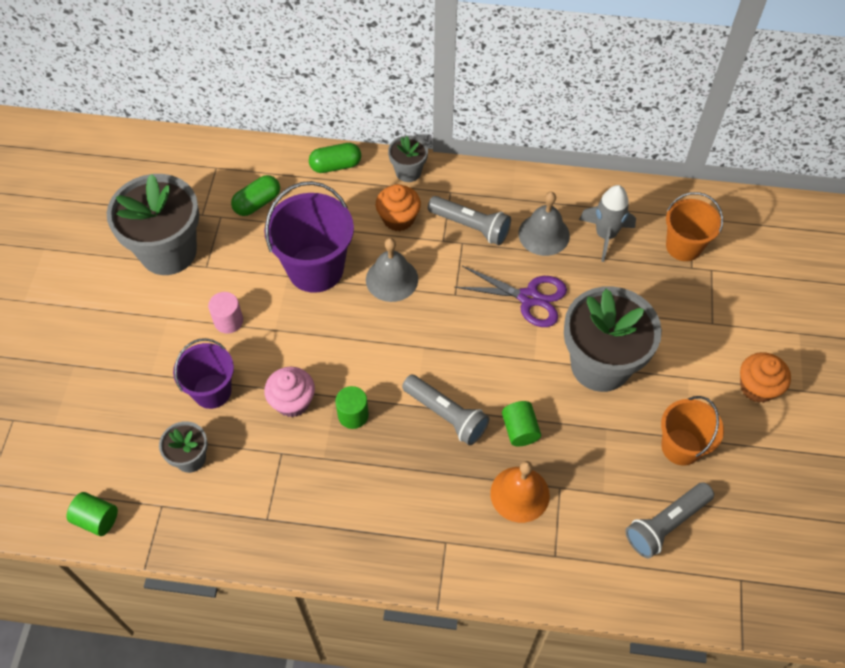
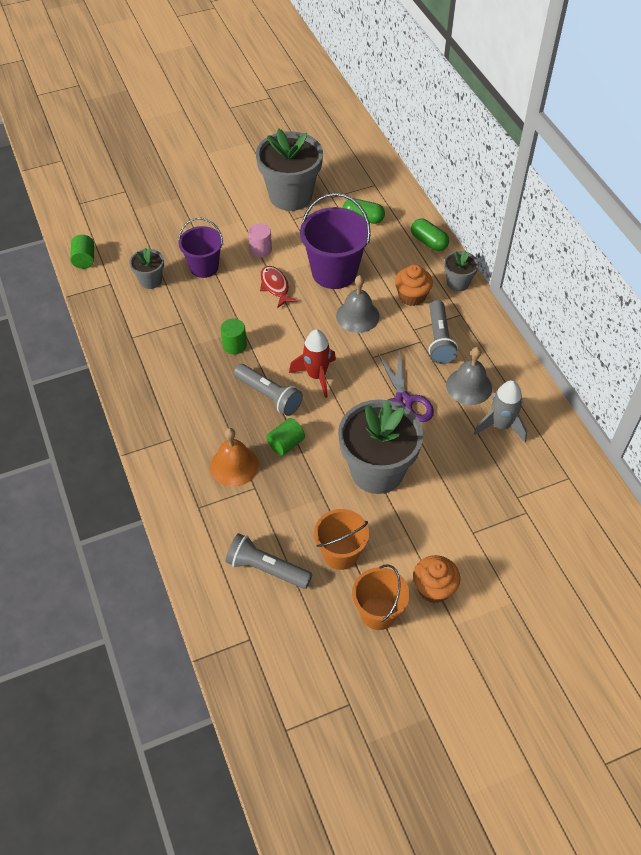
camera: 60 degrees right, 5 degrees down
(292, 401) = (223, 309): pink cupcake -> none
(295, 334) = (275, 287): none -> red fish
(446, 415) = (269, 395): grey flashlight -> grey flashlight turned 60 degrees counterclockwise
(448, 357) = (316, 376): none -> red rocket
(683, 246) = (534, 483): orange bucket -> orange bucket (378, 612)

